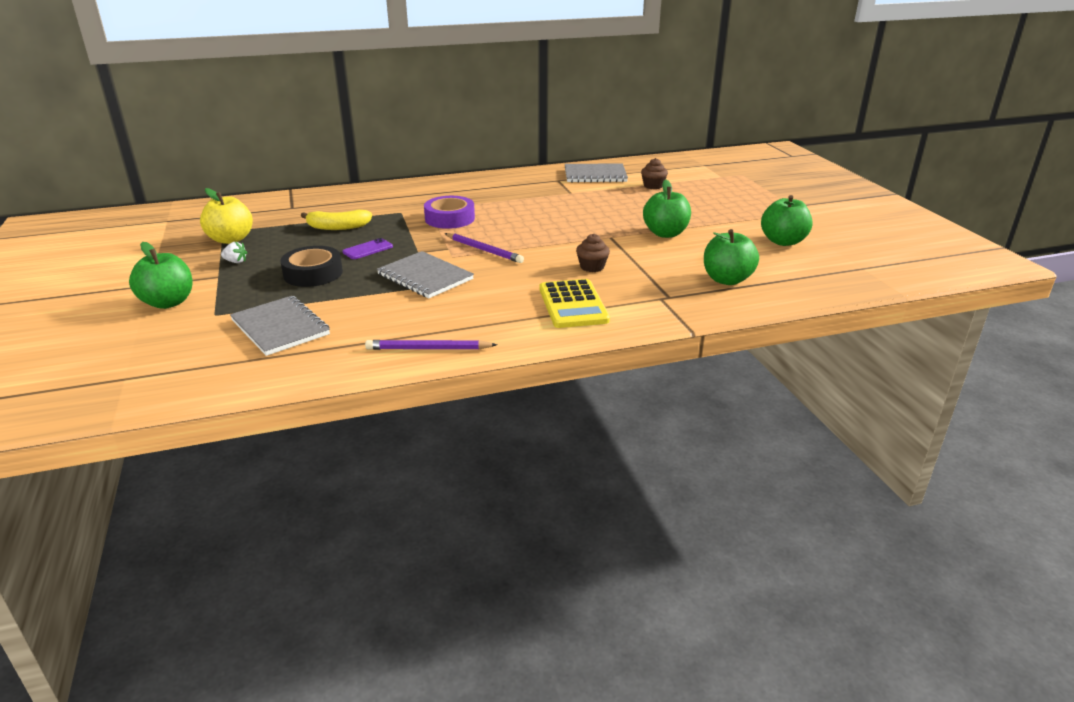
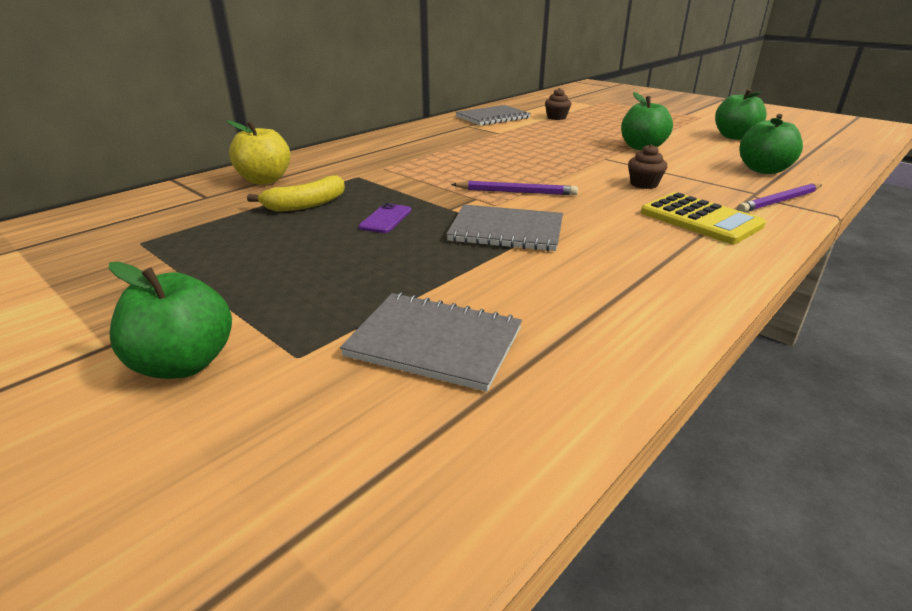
camera: 30 degrees left, 0 degrees up
(231, 239) = (168, 249): yellow apple -> yellow apple (264, 180)
(236, 261) = (219, 274): white strawberry -> none
(313, 273) = (361, 261): black tape -> none
(428, 349) = (666, 306): purple pencil -> purple pencil (779, 201)
(450, 218) = (424, 172): purple tape -> none

